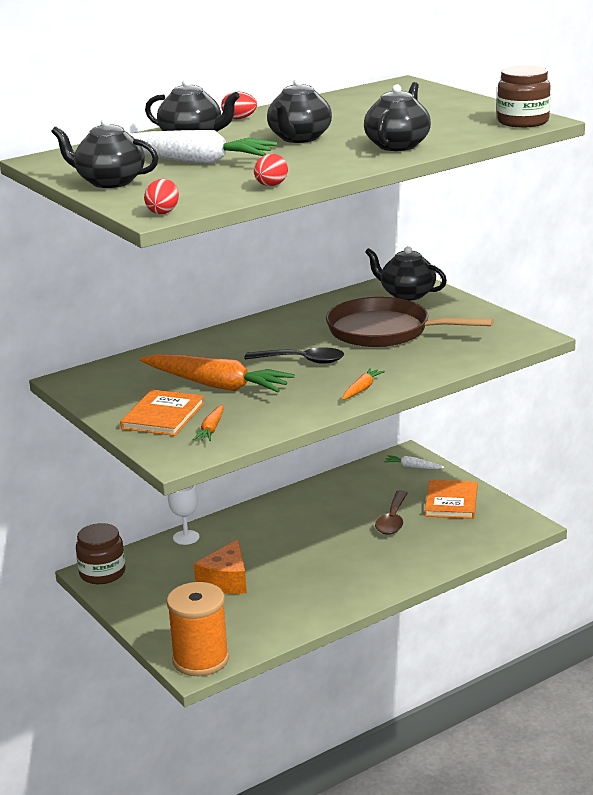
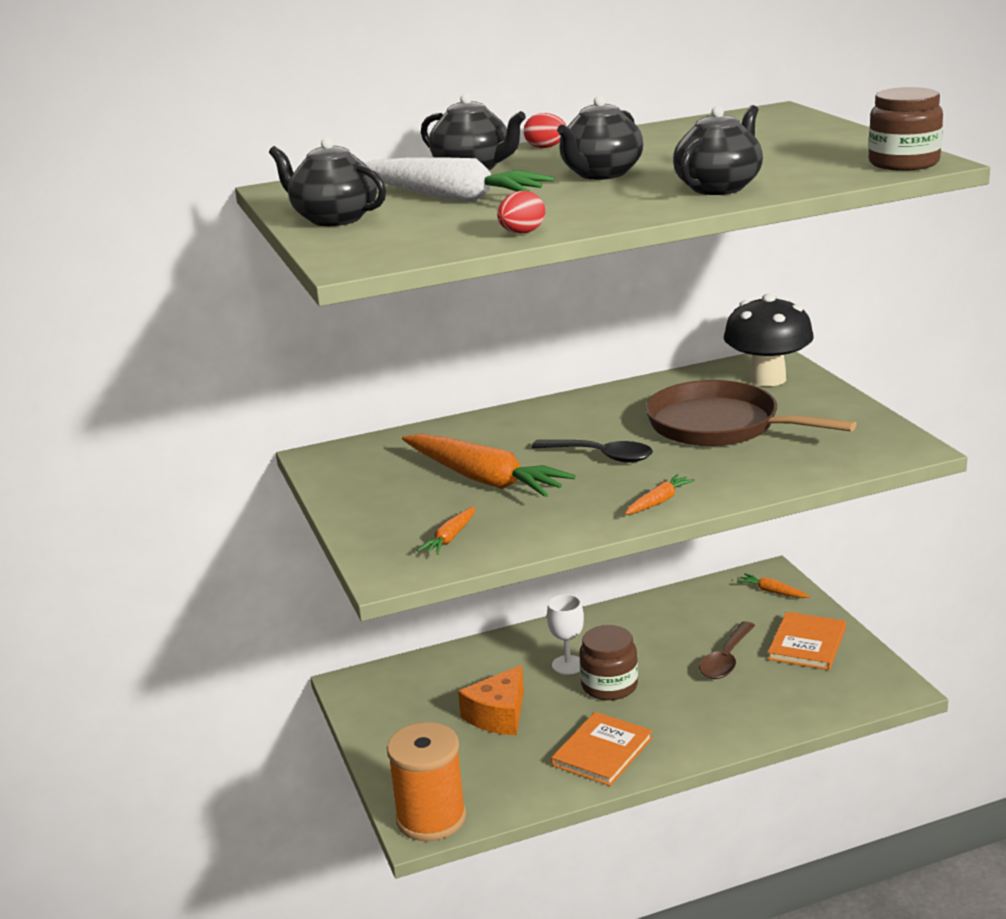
camera: 15 degrees right, 0 degrees up
(102, 573) = (361, 686): brown jar -> brown jar (609, 686)
(163, 212) = (365, 260): red egg -> none
(163, 416) = (402, 514): orange book -> orange book (602, 752)
(186, 537) = (472, 652): white goblet -> white goblet (568, 665)
(407, 294) = (767, 379): black teapot -> black mushroom
(412, 467) = (772, 592): white carrot -> orange carrot

